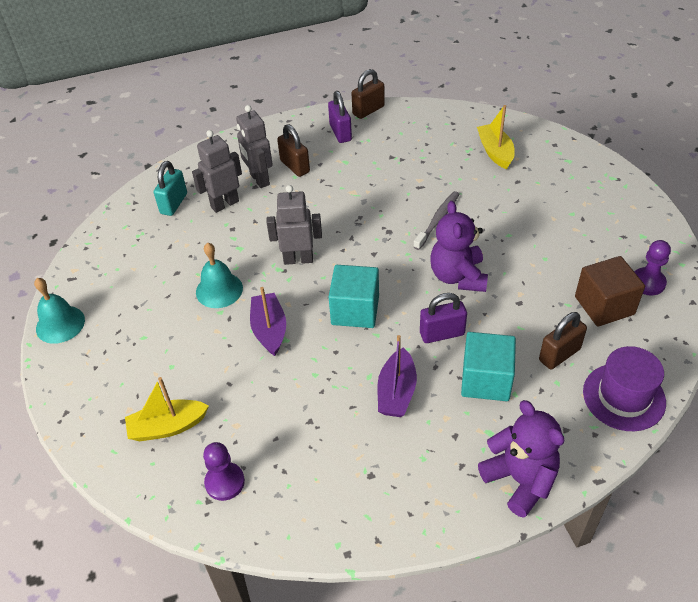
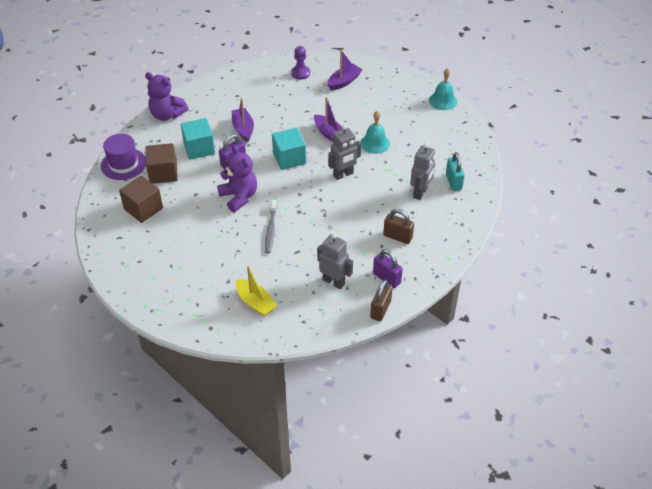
camera: 150 degrees right, 0 degrees up
(167, 427) = (344, 82): yellow boat -> purple boat
(259, 179) = (414, 218): grey robot -> grey robot (334, 281)
(559, 354) = (163, 173): brown padlock -> brown cube
(648, 282) = (118, 232): purple pawn -> none

